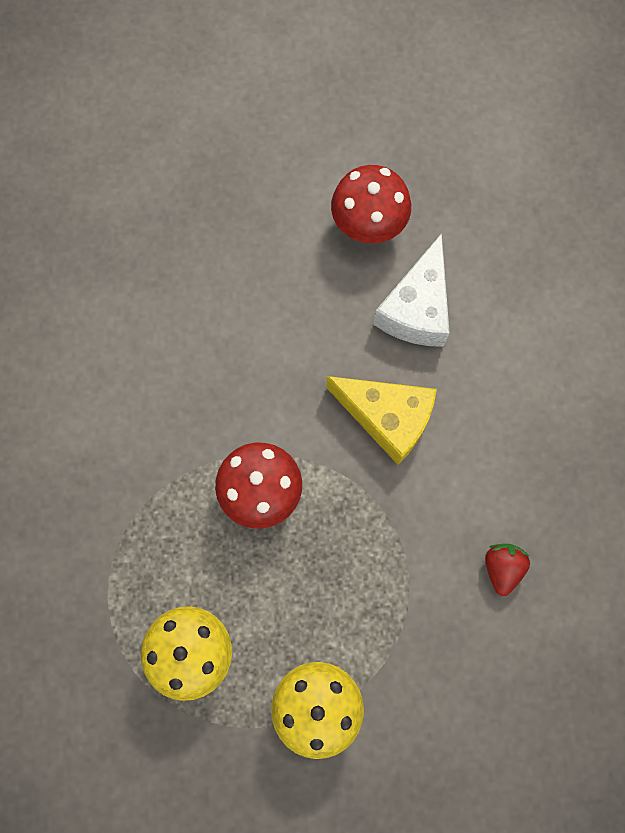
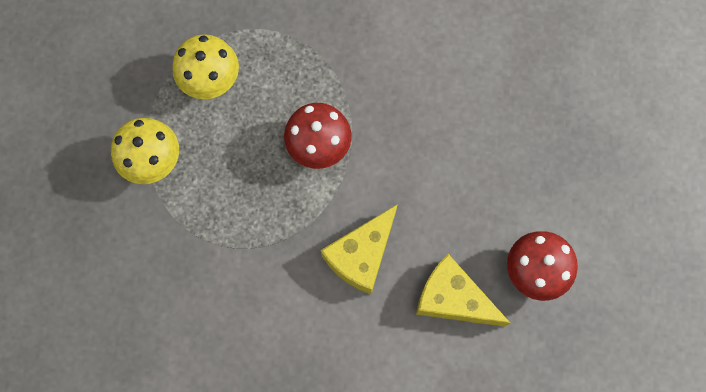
camera: 100 degrees right, 0 degrees up
(416, 309) = (452, 298): white cheese -> yellow cheese
(502, 568) = (223, 322): red strawberry -> none

